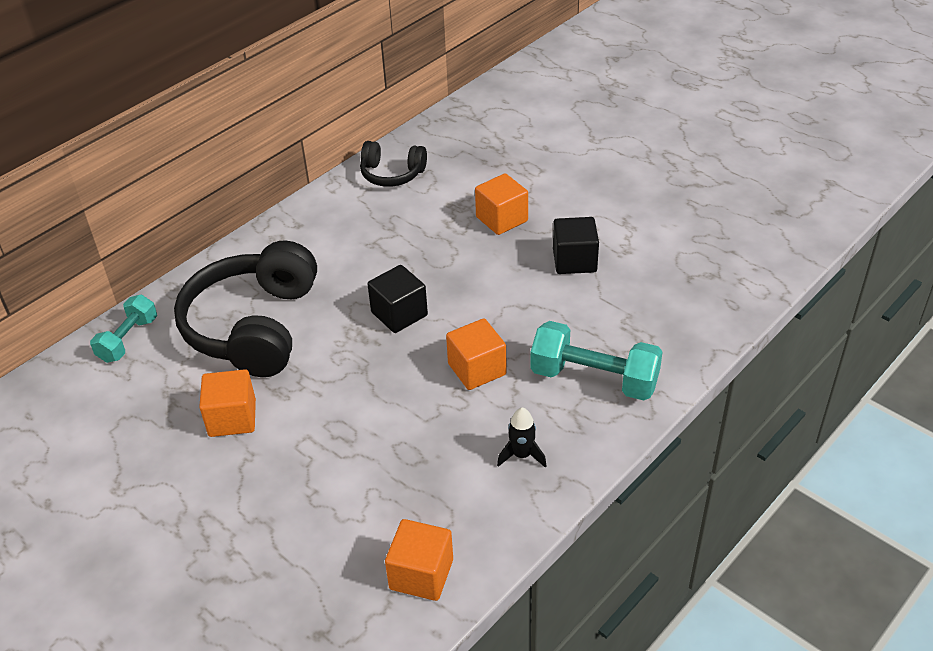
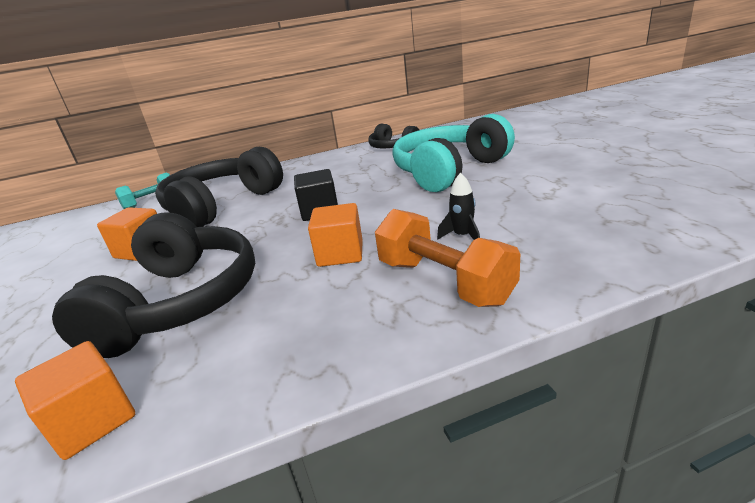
camera: 30 degrees right, 15 degrees down
(368, 464) = (179, 302): none -> black headphones
(501, 219) = (449, 171): orange cube -> turquoise headphones
(521, 455) = (310, 331): black rocket -> black rocket (462, 236)
(574, 261) = (491, 198): black cube -> none
(594, 379) = (444, 281): turquoise dumbbell -> orange dumbbell

